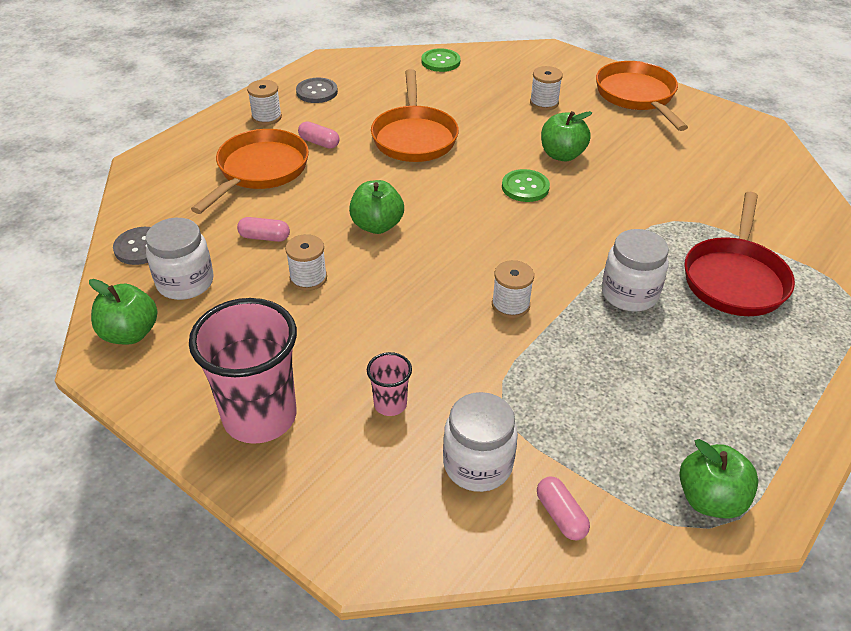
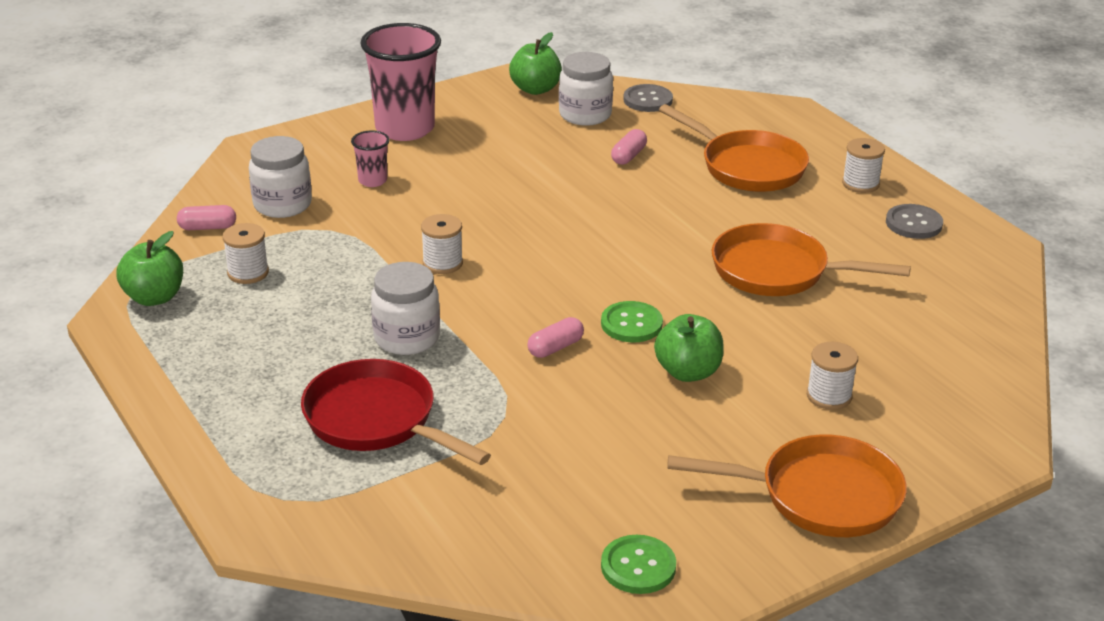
camera: 110 degrees right, 10 degrees down
(308, 278) = (553, 169): white spool -> white spool (248, 273)
(319, 143) = (790, 208): pink capsule -> pink capsule (555, 347)
(377, 225) = (613, 216): green apple -> none
(440, 62) = (980, 334): green button -> green button (638, 566)

